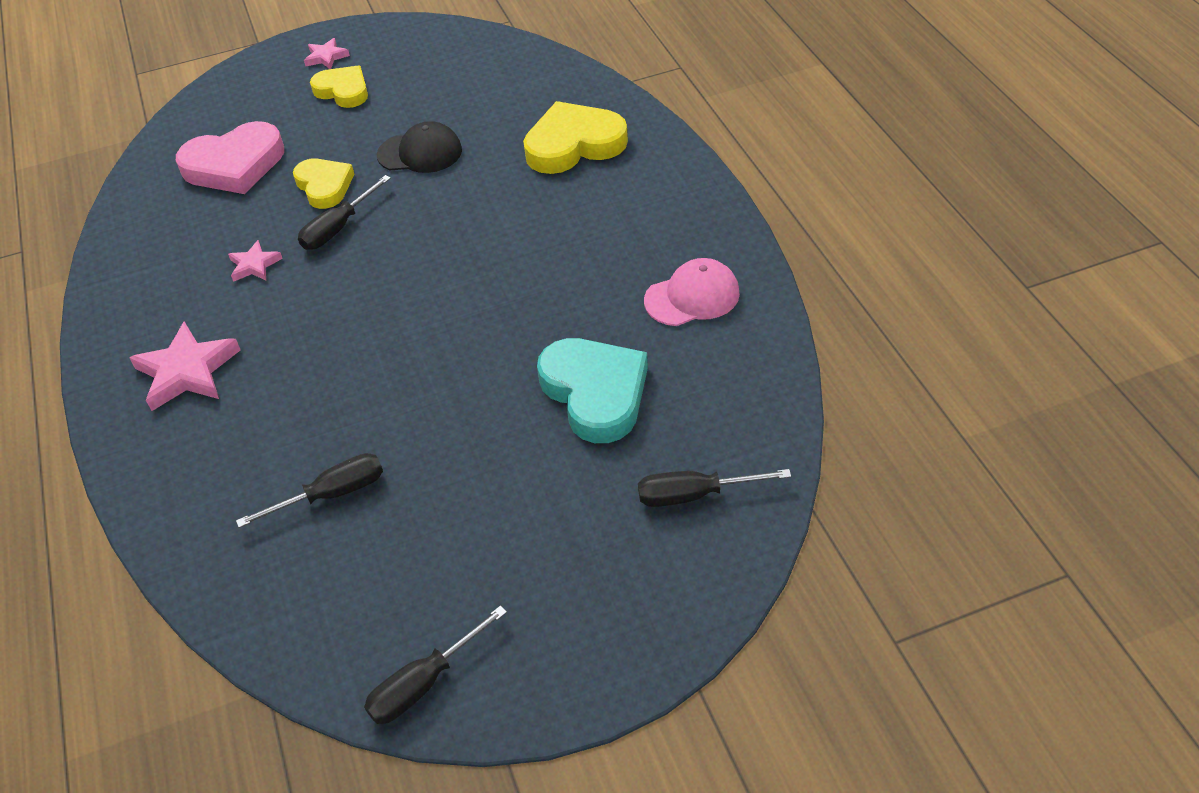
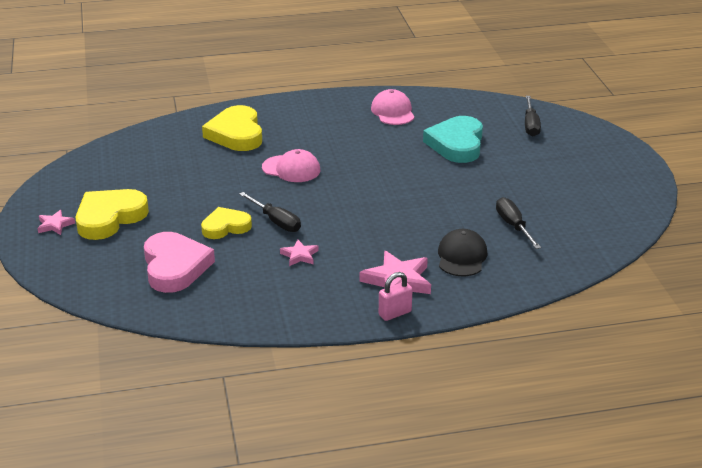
camera: 85 degrees left, 15 degrees down
(110, 379) = (395, 313): none -> pink padlock
(343, 91) = (109, 218): yellow heart -> yellow heart, size x1.56
(420, 153) = (210, 188): black cap -> black cap (462, 257)
(424, 683) = (636, 201): black screwdriver -> none
(481, 216) = (291, 169): none -> pink cap
(595, 393) = (456, 144): turquoise heart -> turquoise heart turned 60 degrees counterclockwise

